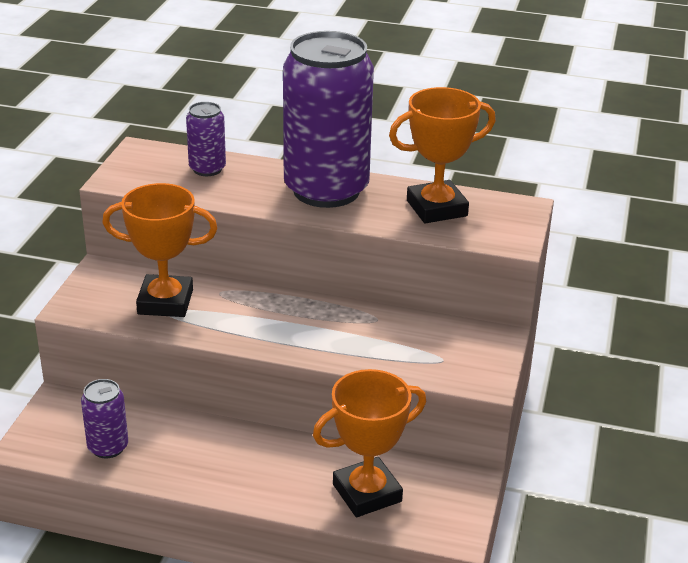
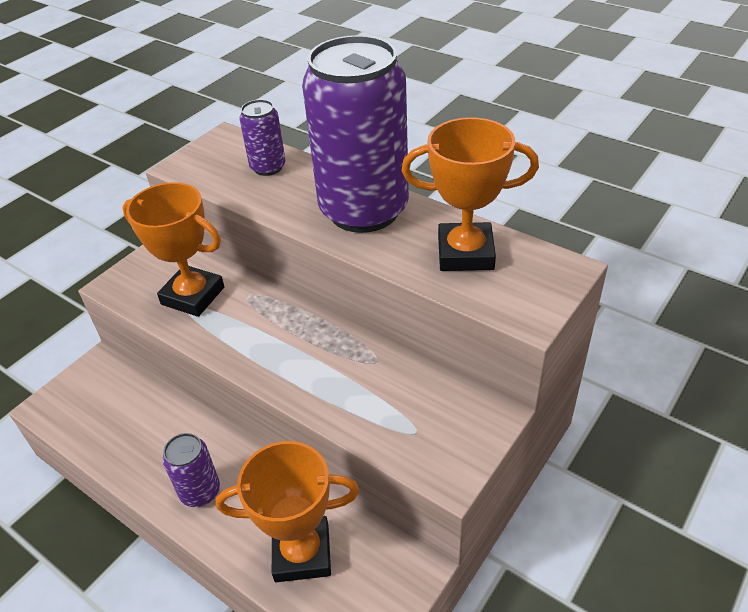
camera: 25 degrees right, 10 degrees up
(108, 447) = (107, 426): purple can -> purple can (200, 492)

